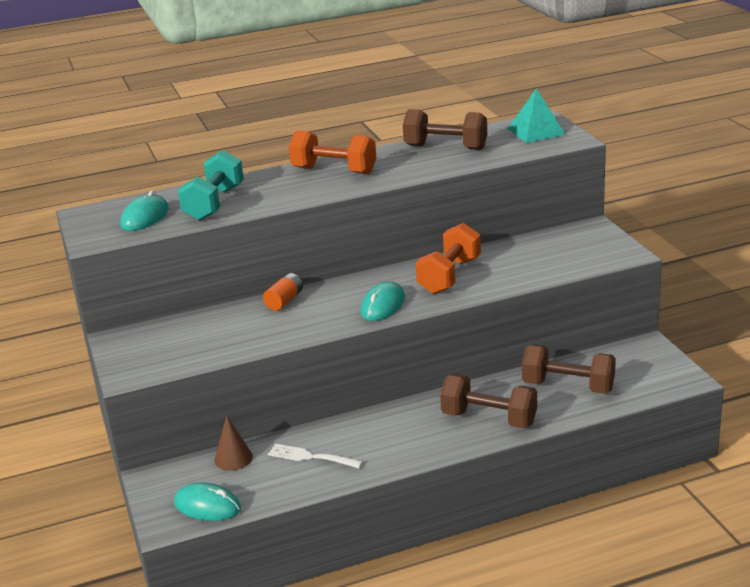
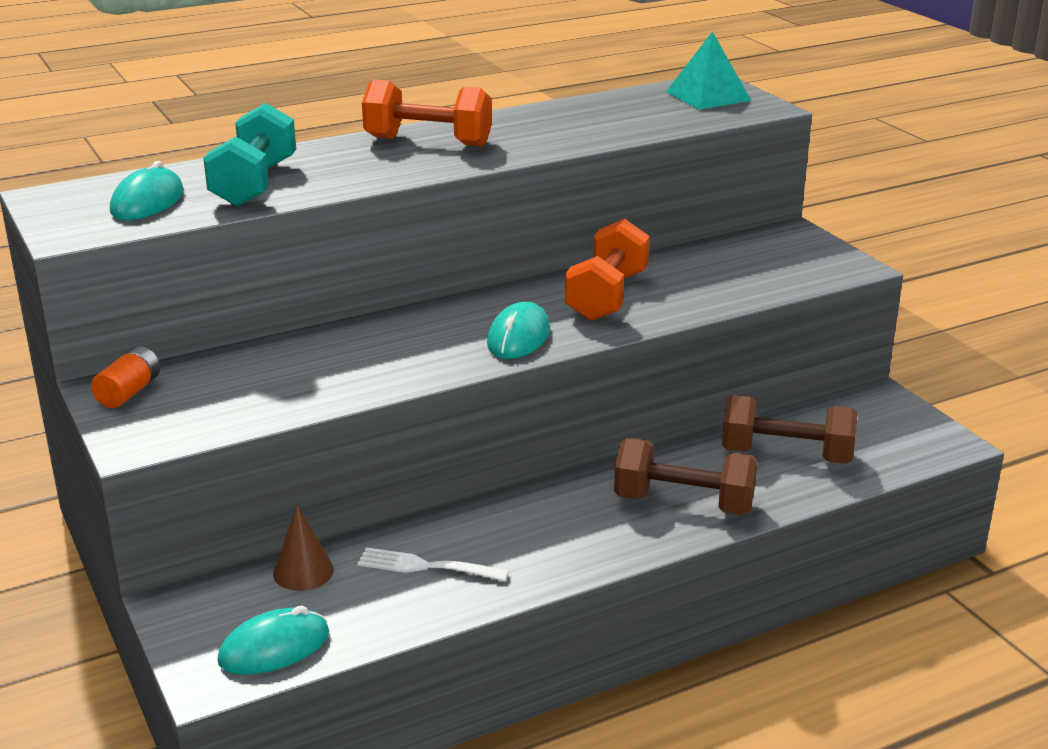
camera: 10 degrees left, 0 degrees up
(207, 506) = (274, 647): turquoise mouse -> turquoise mouse turned 45 degrees counterclockwise
(284, 301) = (366, 332): orange battery -> orange battery (129, 392)
(445, 147) = (585, 114): brown dumbbell -> none

